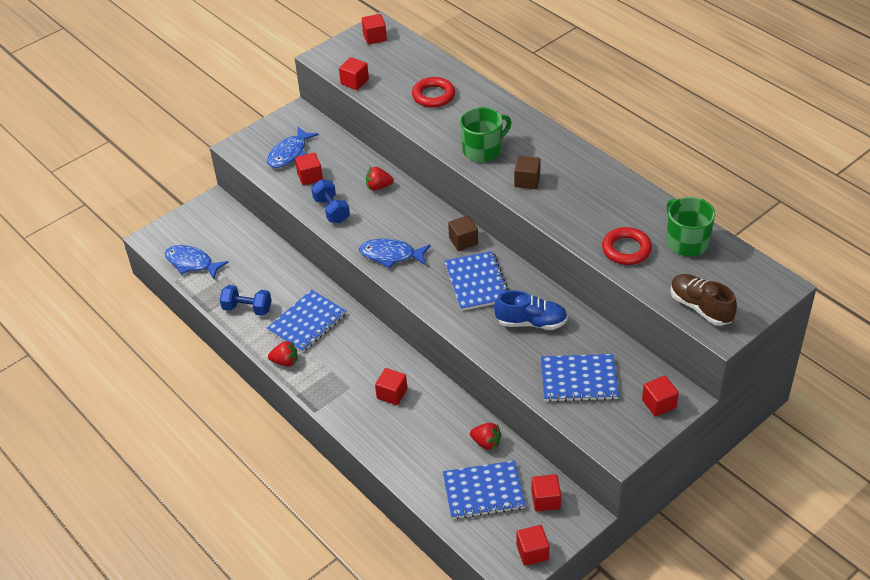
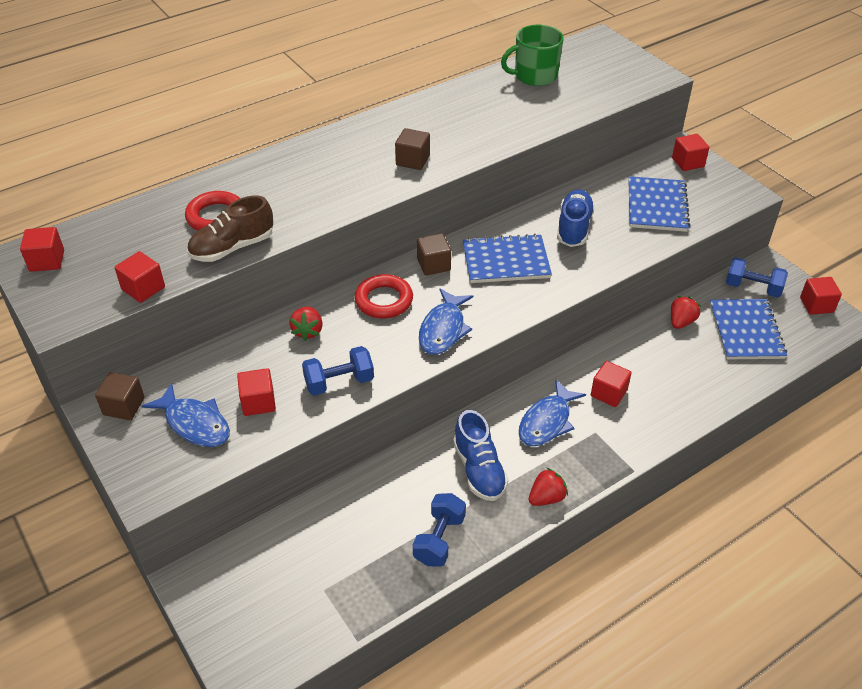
camera: 85 degrees left, 0 degrees up
(192, 263) = (323, 614): blue fish -> blue fish (547, 422)
(285, 362) = (546, 498): red strawberry -> red strawberry turned 45 degrees clockwise
(301, 121) = (124, 406): none -> brown cube
(307, 323) = (479, 469): blue notebook -> blue shoe
(483, 150) = (344, 187): green mug -> none
(545, 500) = (752, 288): red cube -> blue dumbbell
(626, 249) = (539, 110): red ring -> red ring (384, 300)
(700, 307) = (626, 81): brown shoe -> brown shoe (232, 247)

